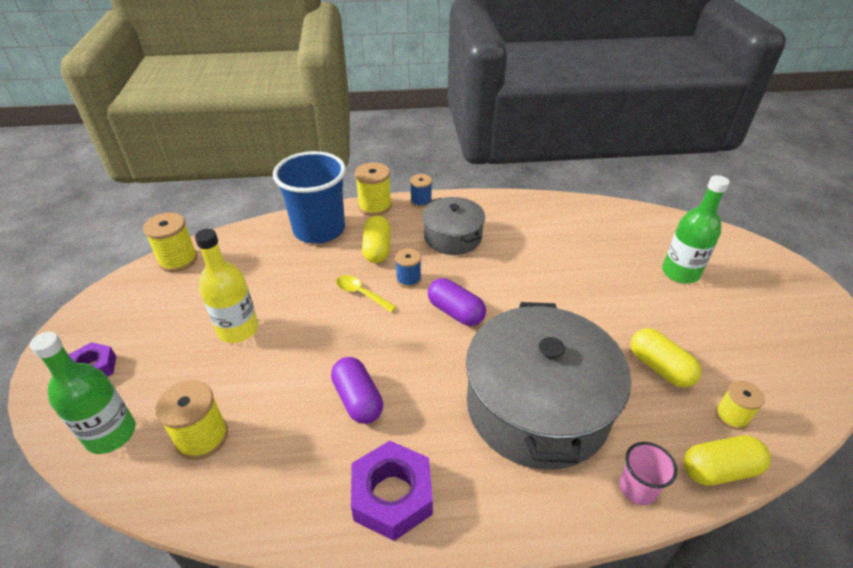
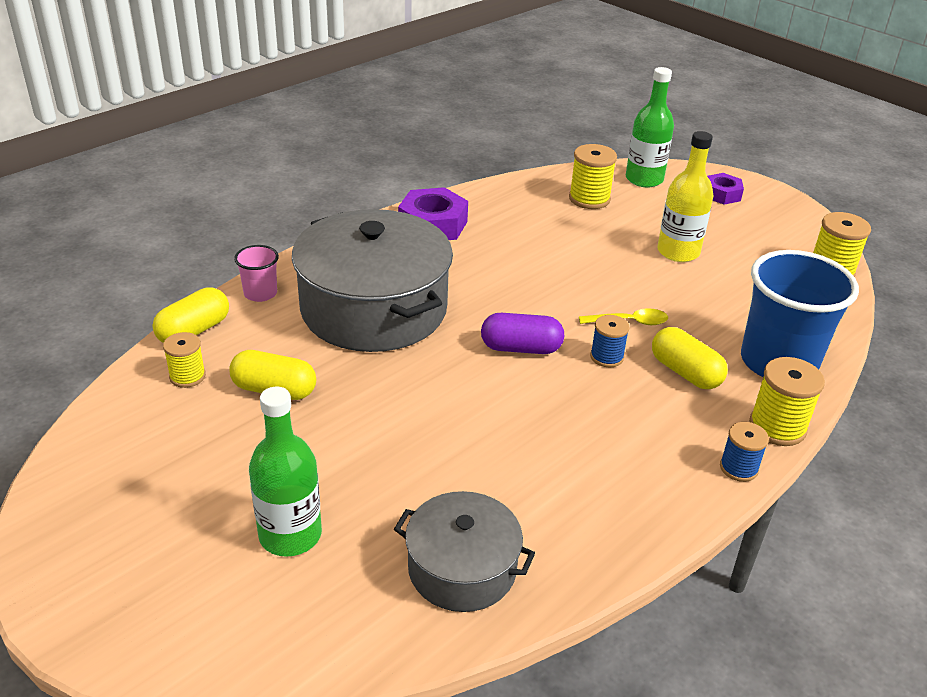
camera: 140 degrees right, 5 degrees down
(358, 399) = (519, 254): purple capsule -> none
(453, 237) = (628, 433): grey pot -> grey pot (462, 568)

